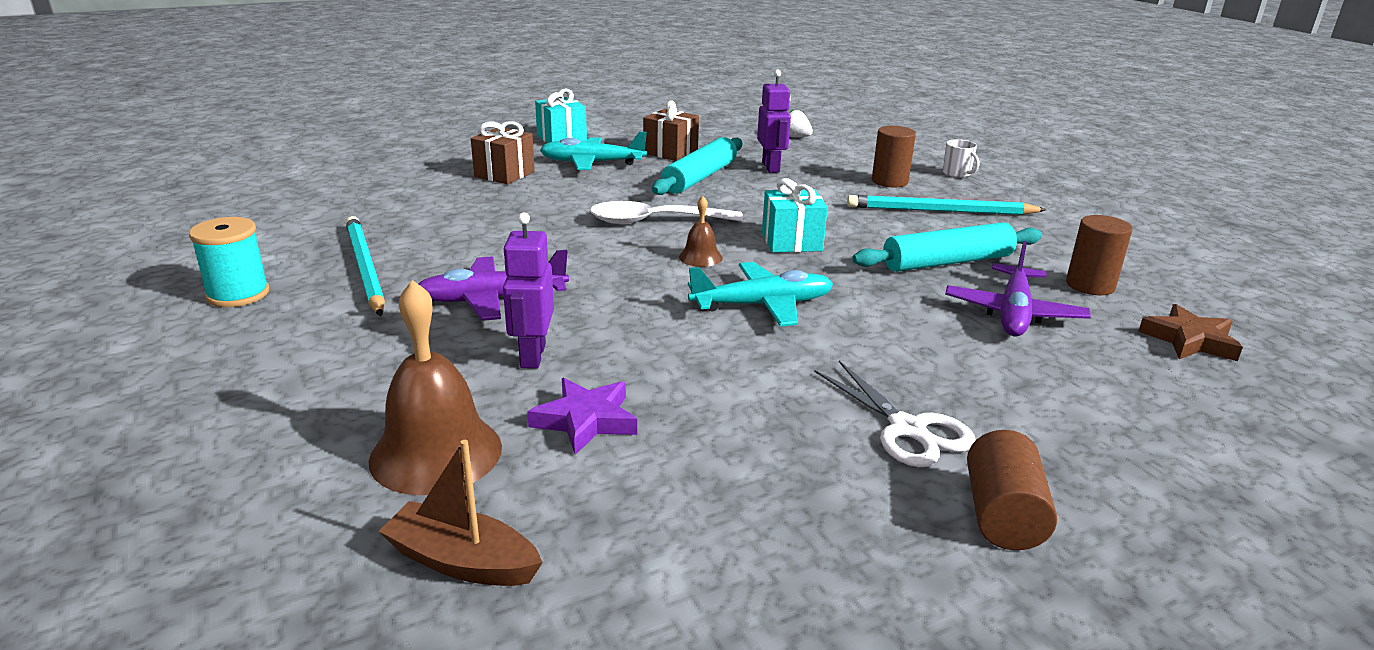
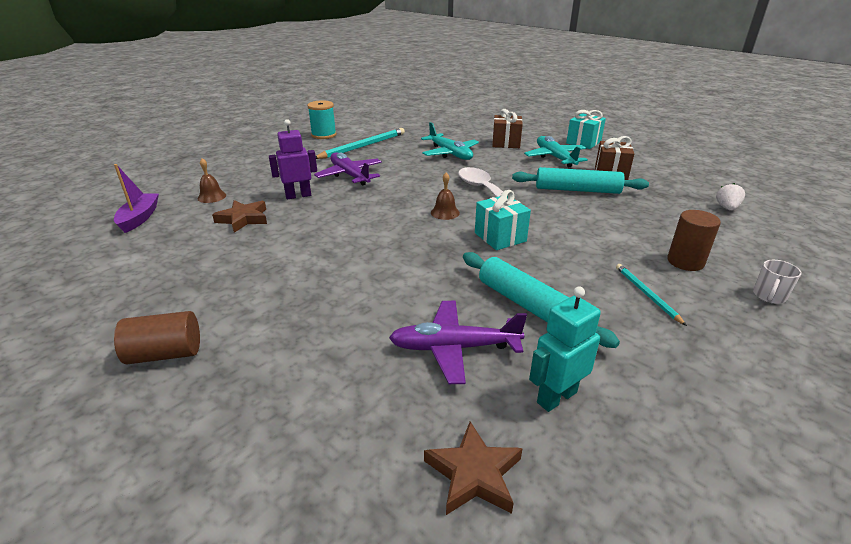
camera: 70 degrees right, 5 degrees up
(436, 453) = (212, 196): brown bell -> brown bell, size x0.50
(462, 561) = (139, 218): brown boat -> purple boat
(586, 420) = (243, 219): purple star -> brown star
(762, 305) = (392, 242): turquoise plane -> turquoise plane (450, 153)
(771, 167) = (636, 209): purple robot -> none
(907, 429) = (256, 310): white scissors -> none
(940, 211) = (646, 294): turquoise pencil -> turquoise pencil, size x0.55
(1090, 285) = (556, 397): brown cylinder -> turquoise robot

